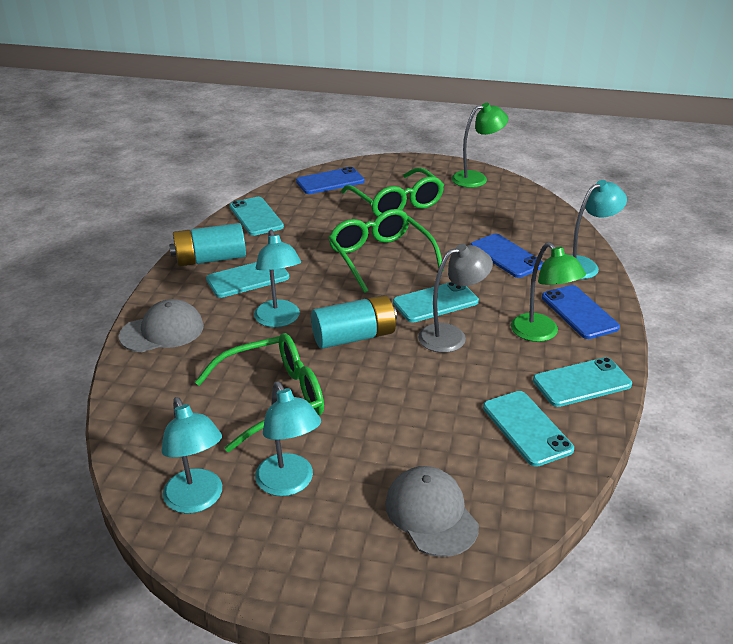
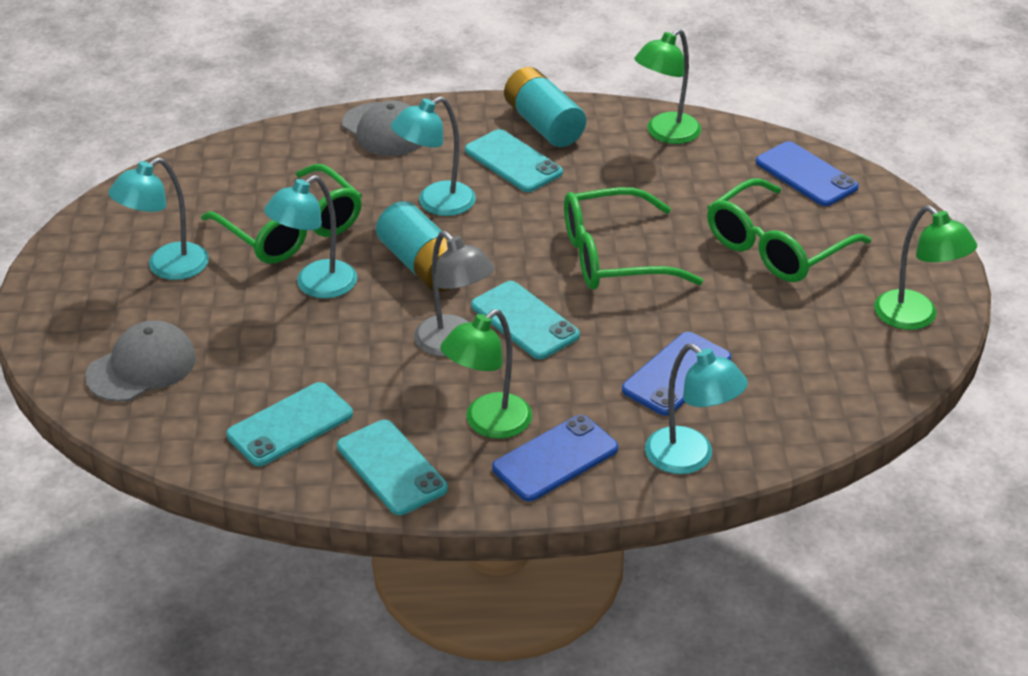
camera: 75 degrees right, 5 degrees up
(197, 500) = (136, 218): turquoise lamp -> turquoise lamp (316, 286)
(256, 216) = (665, 134): turquoise phone -> green lamp
(380, 258) = (613, 257): green glasses -> green glasses turned 150 degrees counterclockwise

